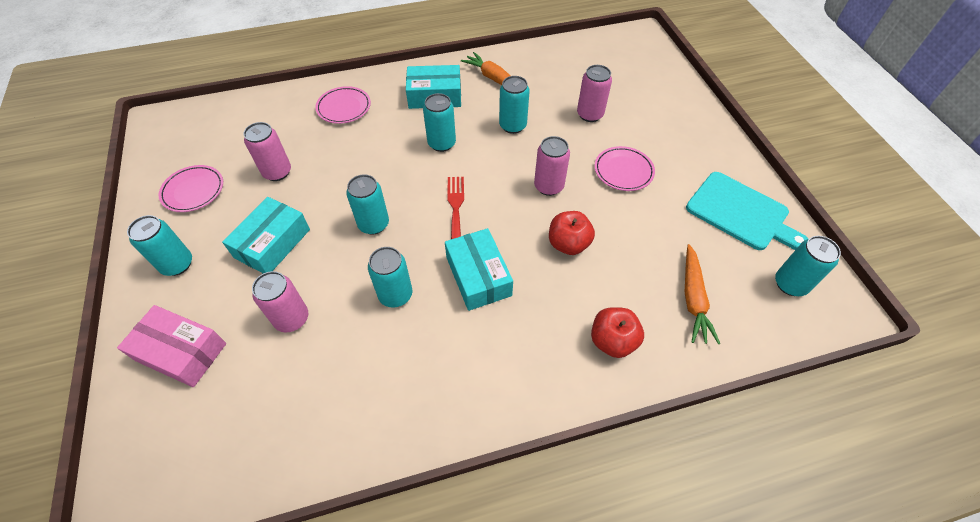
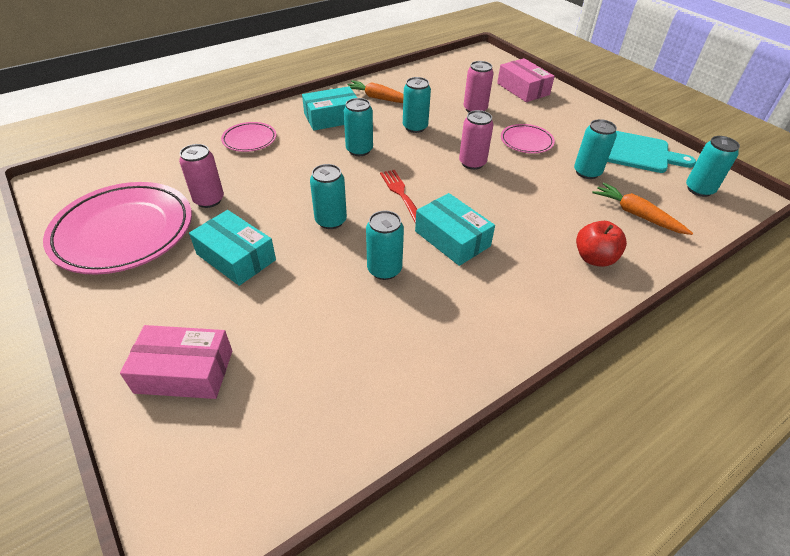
camera: 20 degrees left, 10 degrees down
(177, 264) = (138, 297): turquoise can -> turquoise can (587, 172)
(193, 191) = (124, 232): pink plate -> pink plate, size x2.05
(272, 243) = (236, 257): turquoise box -> turquoise box turned 60 degrees counterclockwise
(292, 319) = (291, 313): pink can -> none
(568, 244) = (514, 199): red apple -> none
(660, 96) = (523, 89): none -> pink box
(693, 299) = (637, 215): orange carrot -> orange carrot turned 150 degrees clockwise

